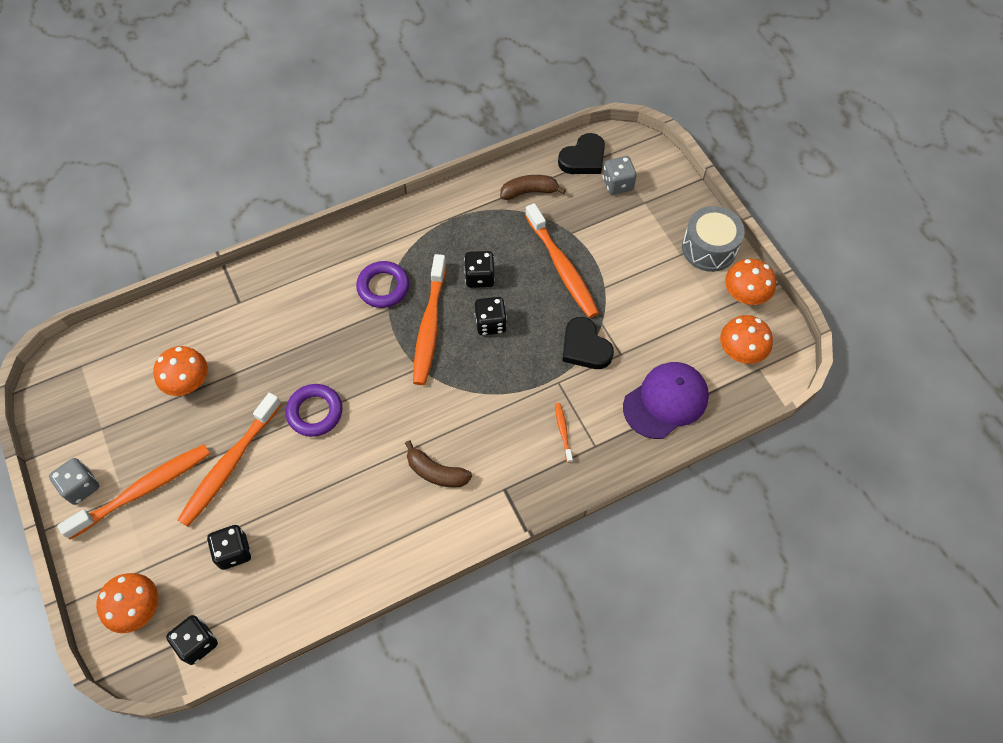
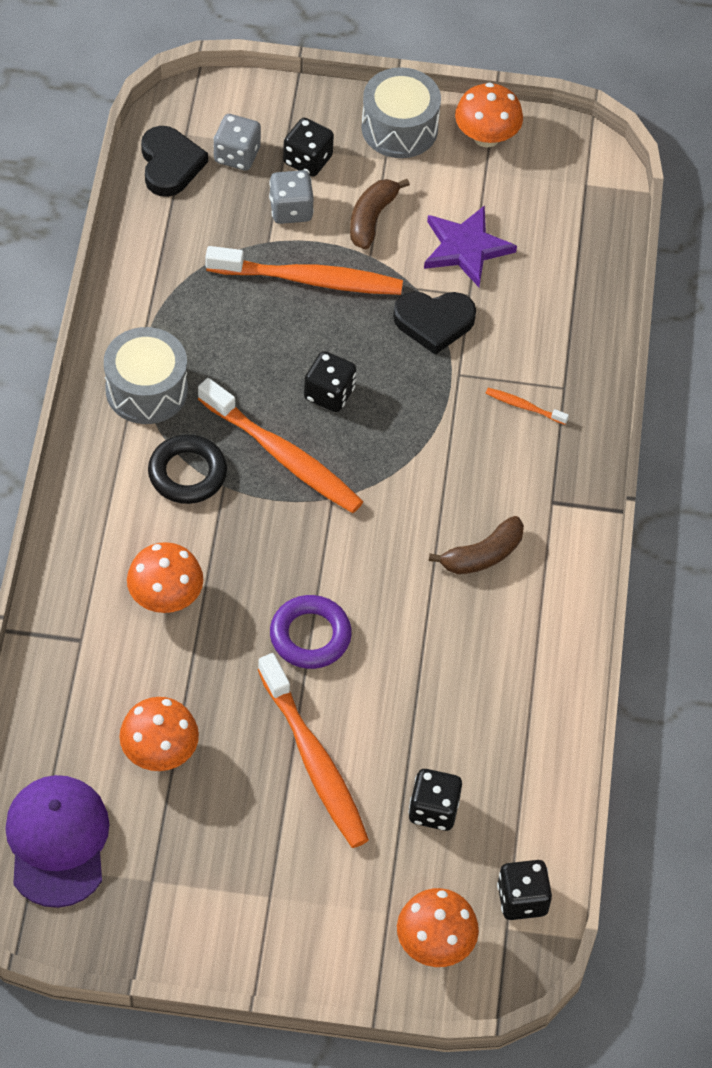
camera: 60 degrees left, 5 degrees down
(81, 486) = (221, 938): grey dice -> grey dice (291, 210)
(143, 490) = (278, 870): orange toothbrush -> none
(383, 287) = (187, 473): purple ring -> black ring
(424, 236) = (146, 390): none -> grey drum
(479, 277) = (255, 368): black dice -> black dice (307, 160)
(529, 192) = (172, 247): brown banana -> brown banana (371, 219)
(653, 332) = (466, 248): none -> purple star
(665, 401) = (559, 291): purple cap -> purple cap (57, 842)
(740, 352) = (552, 187): orange mushroom -> orange mushroom (165, 597)

